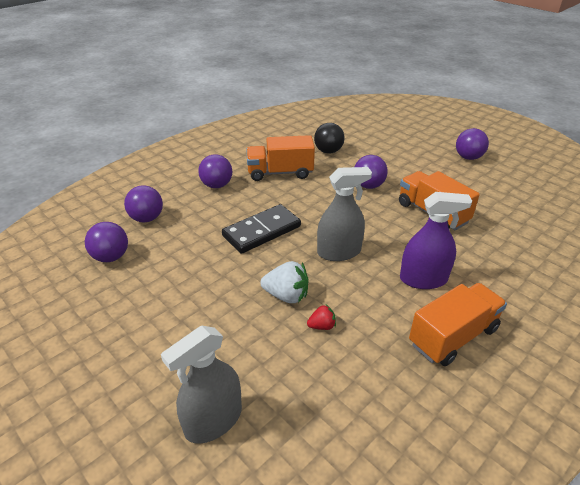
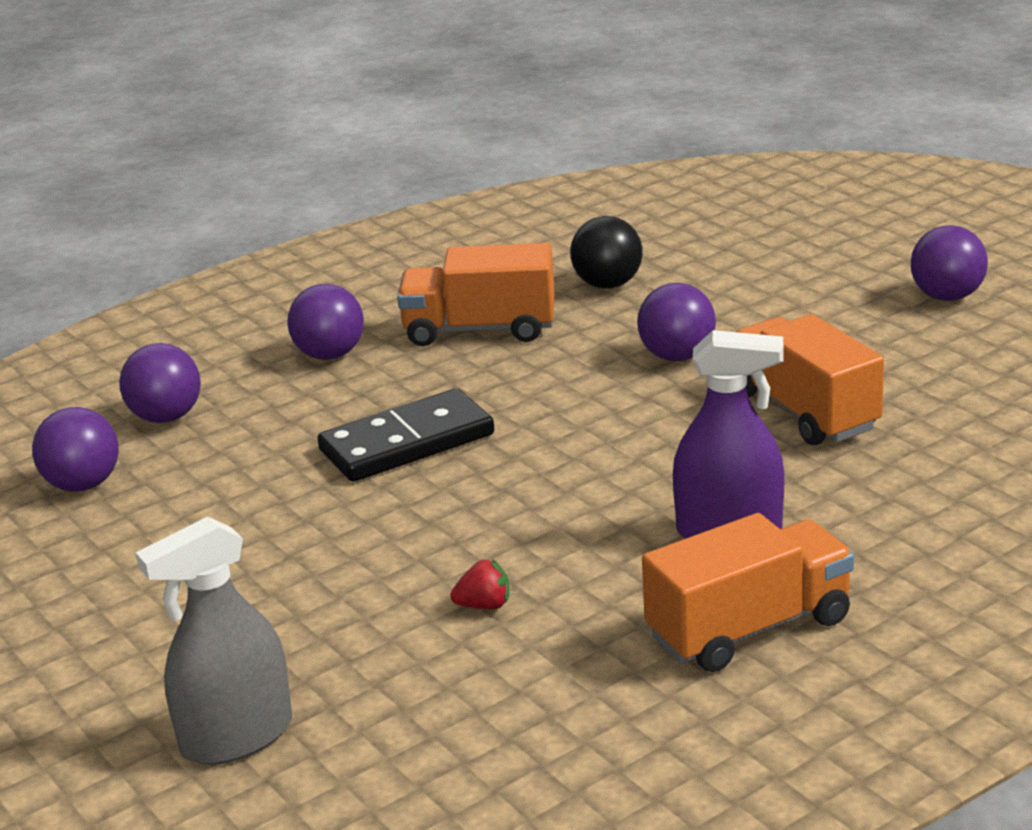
camera: 10 degrees right, 10 degrees down
(286, 295) = (427, 555): white strawberry -> none
(339, 252) = (563, 482): grey spray bottle -> none

